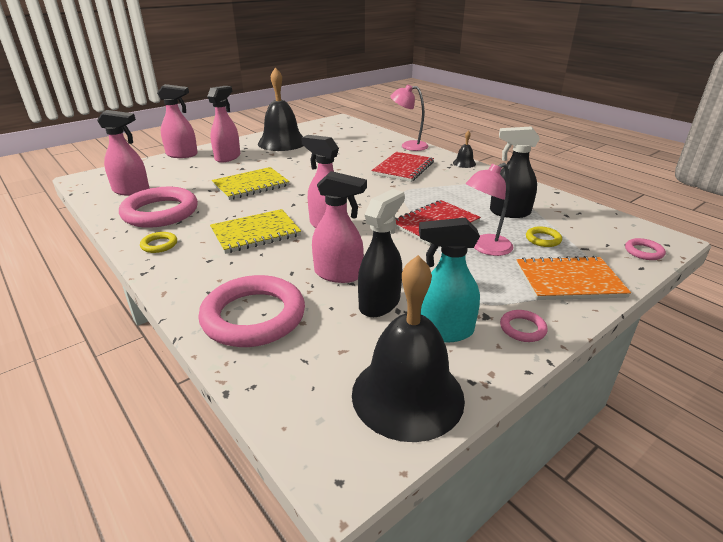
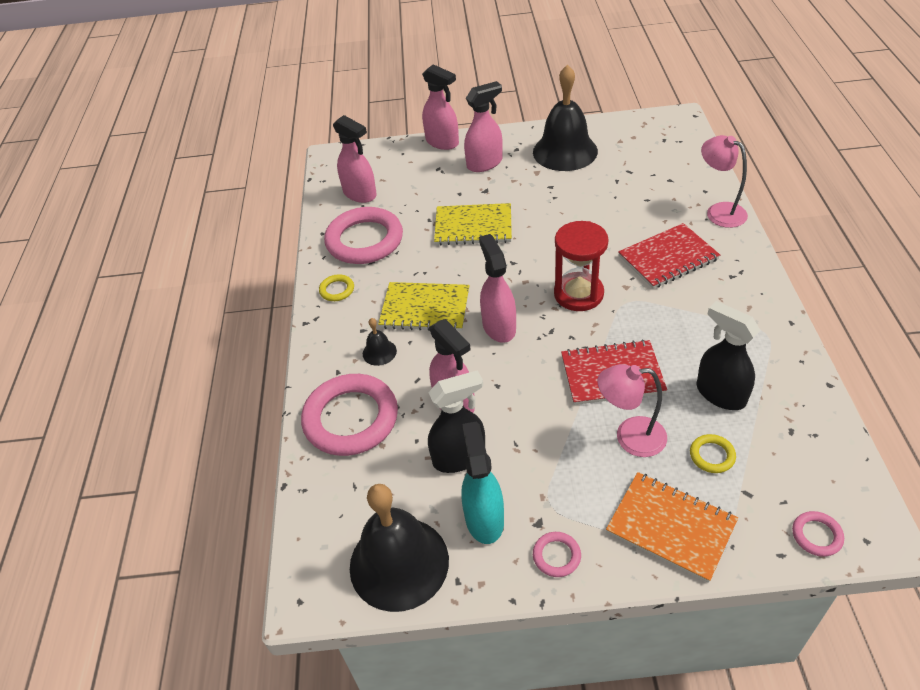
camera: 40 degrees right, 15 degrees up
(366, 196) = (578, 294): none -> red hourglass
(443, 331) = (484, 518): turquoise spray bottle -> turquoise spray bottle turned 45 degrees clockwise
(464, 163) = (760, 277): black bell -> black bell (379, 352)

